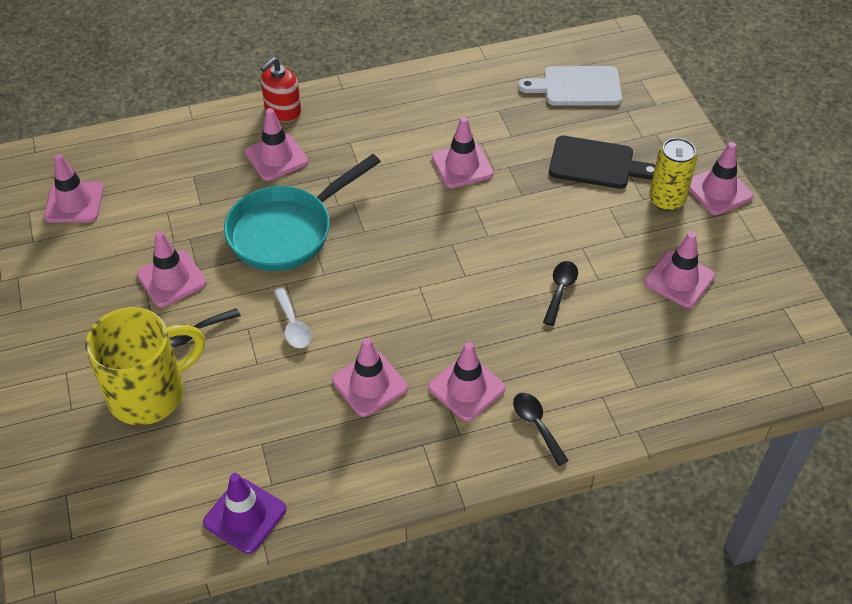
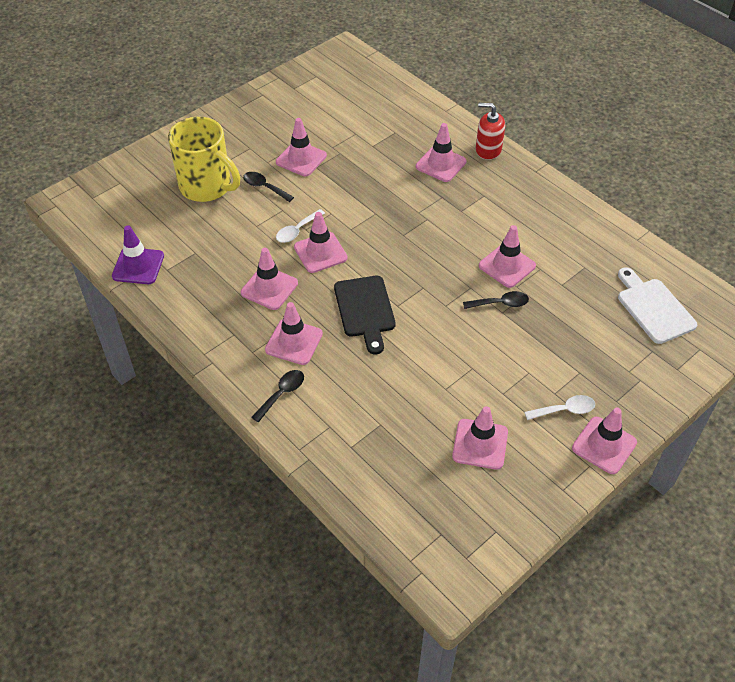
camera: 65 degrees right, 0 degrees up
(74, 202) = (335, 91): pink traffic cone -> pink traffic cone (320, 252)
(287, 231) = (376, 196): turquoise pan -> none
(560, 290) = (418, 367): black spoon -> black spoon (500, 303)
(596, 164) = (571, 349): black cutting board -> black cutting board (365, 310)
(666, 200) = (565, 410): yellow can -> white spoon

